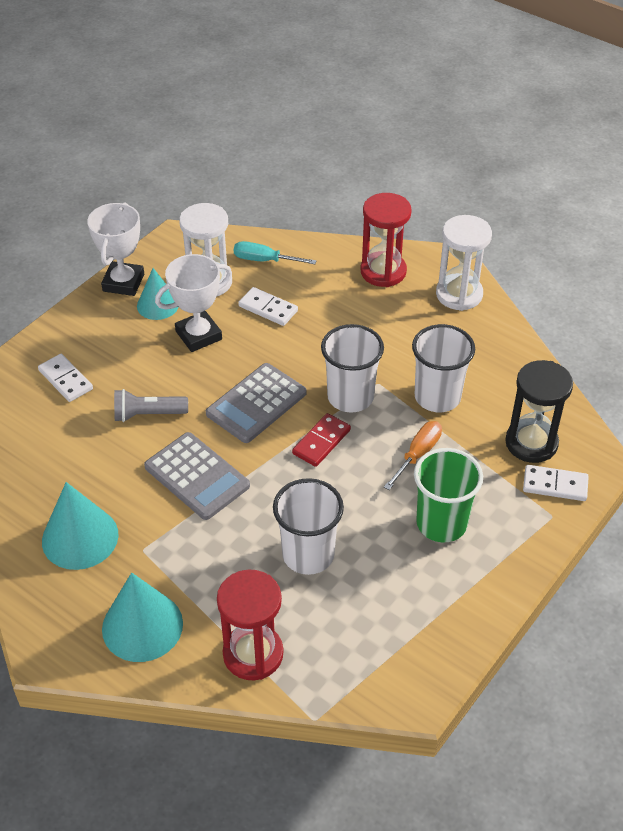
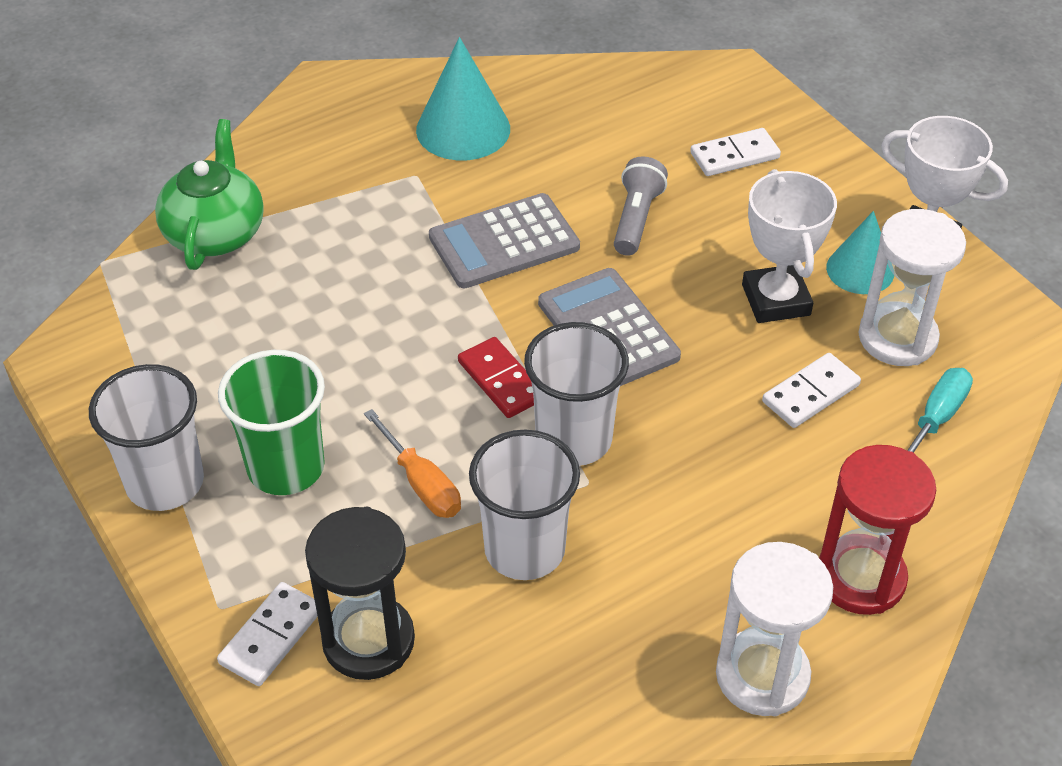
camera: 110 degrees right, 0 degrees up
(142, 626) = (311, 156): turquoise cone -> none
(253, 654) = (215, 233): red hourglass -> green teapot
(308, 554) = (320, 315): white cup -> white cup (165, 482)

